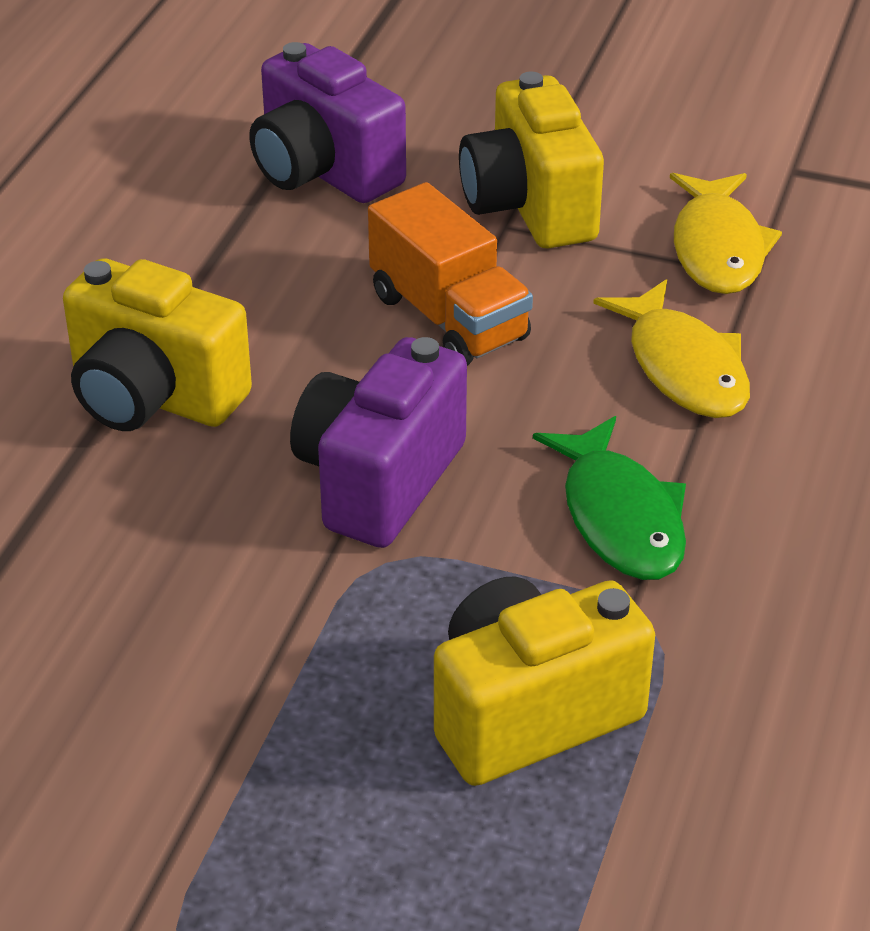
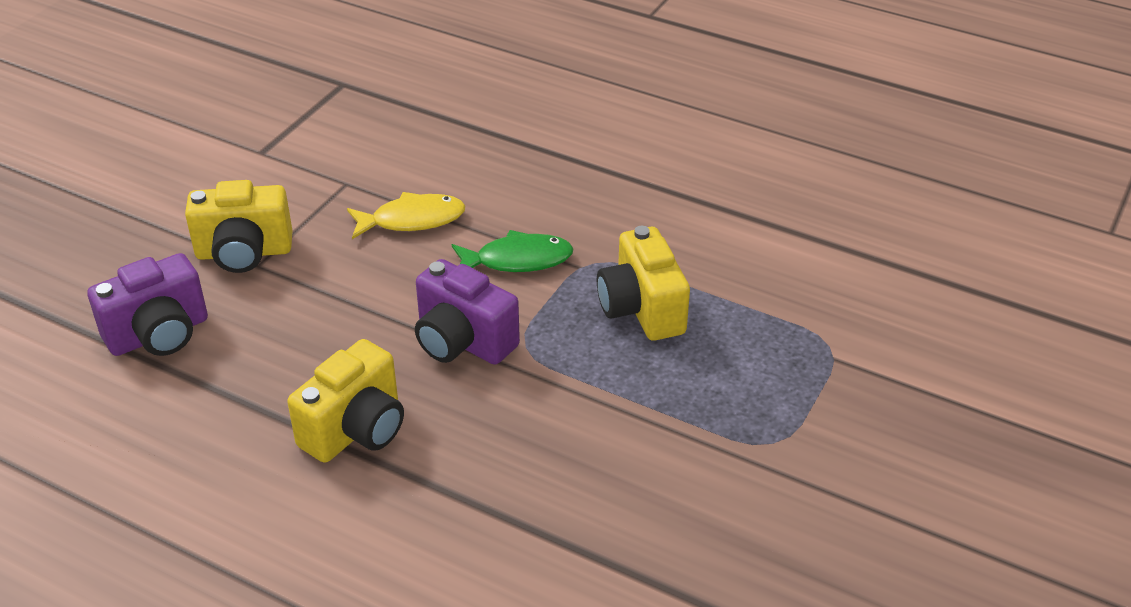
camera: 80 degrees left, 0 degrees up
(448, 317) = (333, 298): orange truck -> none
(718, 248) = (318, 190): yellow fish -> none

